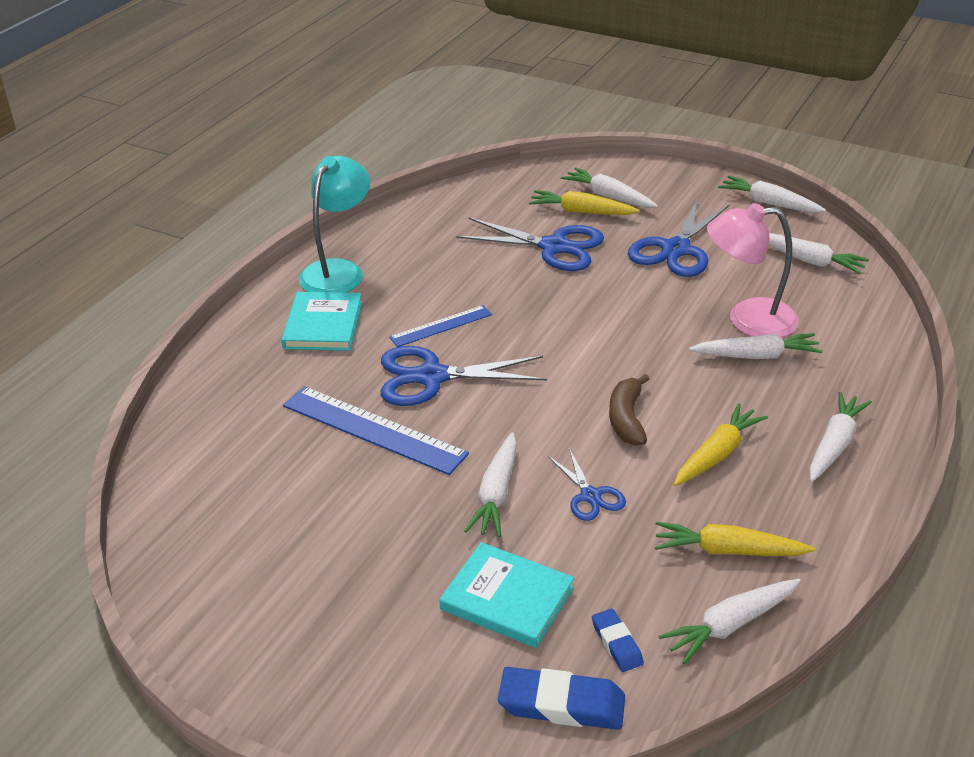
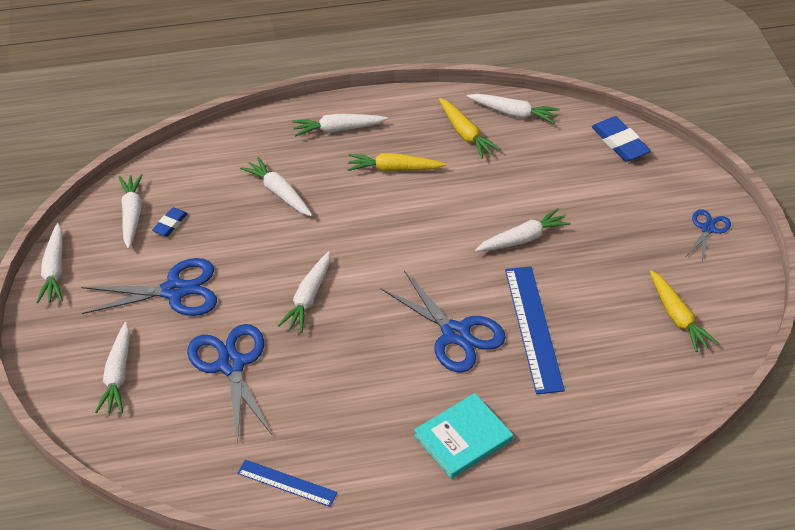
camera: 130 degrees left, 10 degrees up
(338, 271) = (388, 484): turquoise lamp -> none
(441, 326) = (397, 367): blue ruler -> blue ruler (287, 483)
(507, 598) = (586, 193): turquoise book -> none
(581, 212) = (159, 379): yellow carrot -> yellow carrot (677, 317)
(583, 314) = (308, 298): none -> white carrot
(590, 496) = (482, 201): blue scissors -> blue scissors (708, 229)
(616, 643) = (567, 143): blue eraser -> blue eraser (170, 224)
(626, 419) = (401, 219): brown banana -> none
(748, 319) = (239, 213): pink lamp -> none

